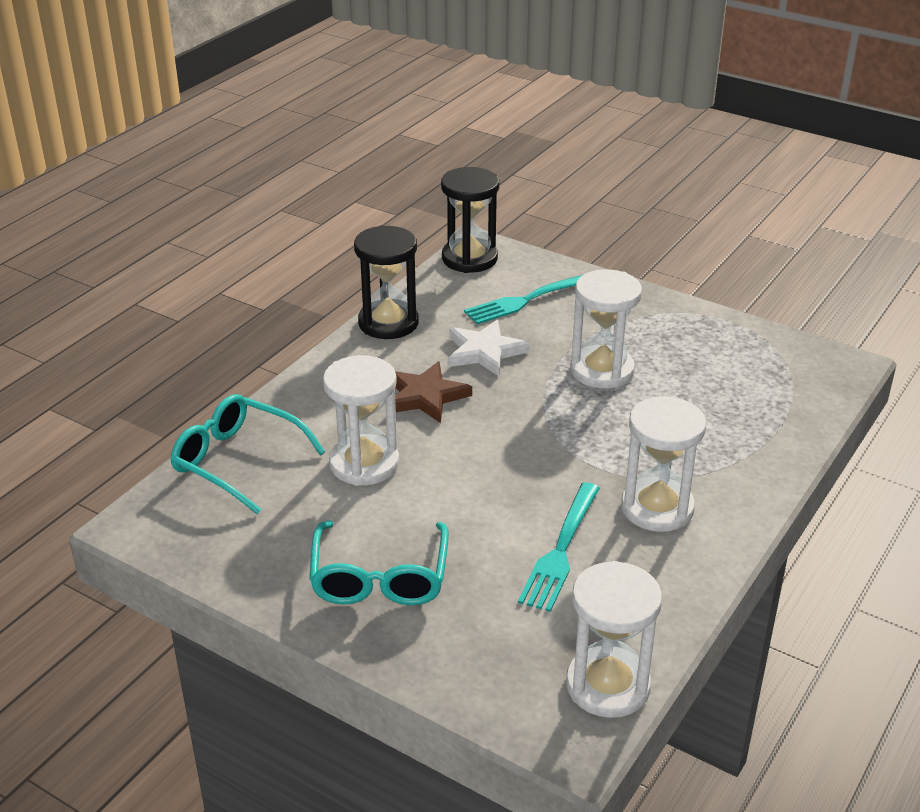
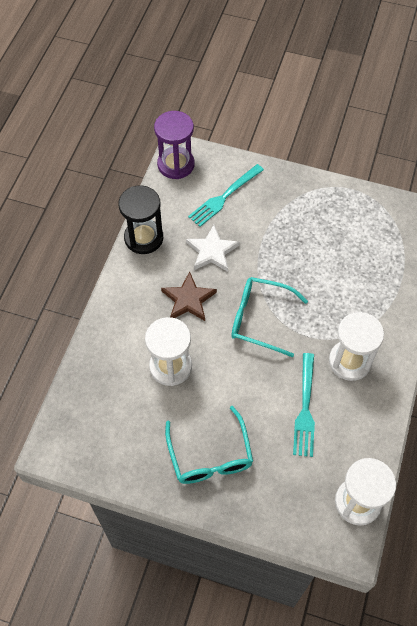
camera: 15 degrees left, 25 degrees up
(238, 461) = (93, 383): turquoise glasses -> turquoise glasses (260, 319)
(469, 258) = (176, 164): black hourglass -> purple hourglass
(602, 370) = (287, 252): white hourglass -> none

